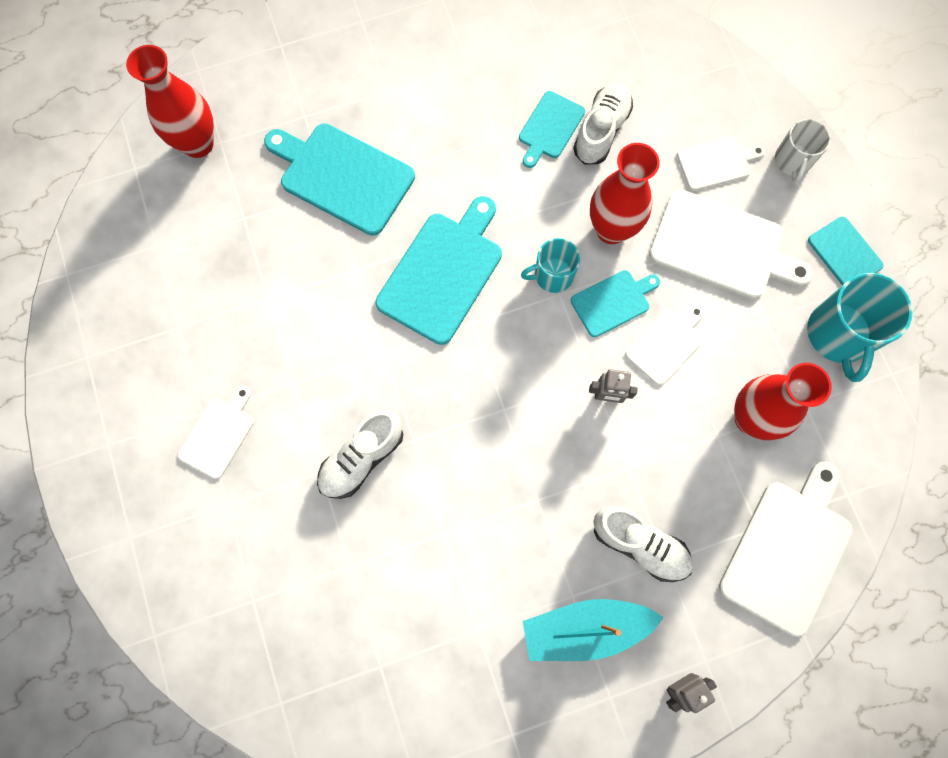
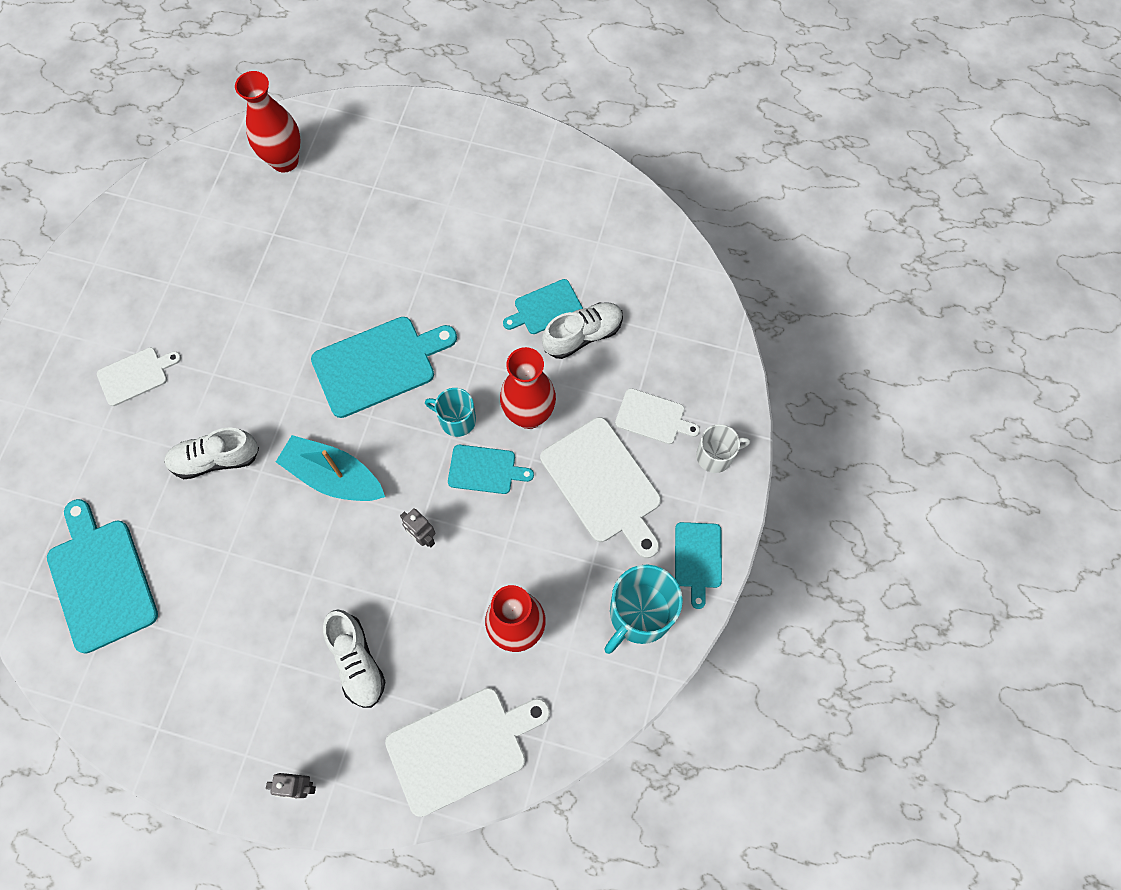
camera: 35 degrees right, 5 degrees down
(342, 177) = (365, 248): turquoise cutting board -> turquoise cutting board (100, 580)
(585, 628) = (268, 692): turquoise boat -> turquoise boat (333, 476)
(666, 344) = (499, 528): white cutting board -> none
(792, 161) = (715, 455): white mug -> white mug turned 150 degrees counterclockwise

